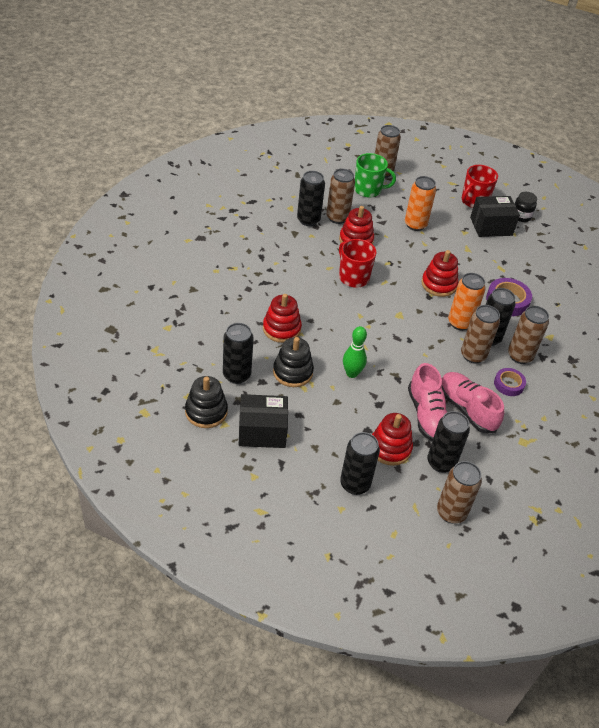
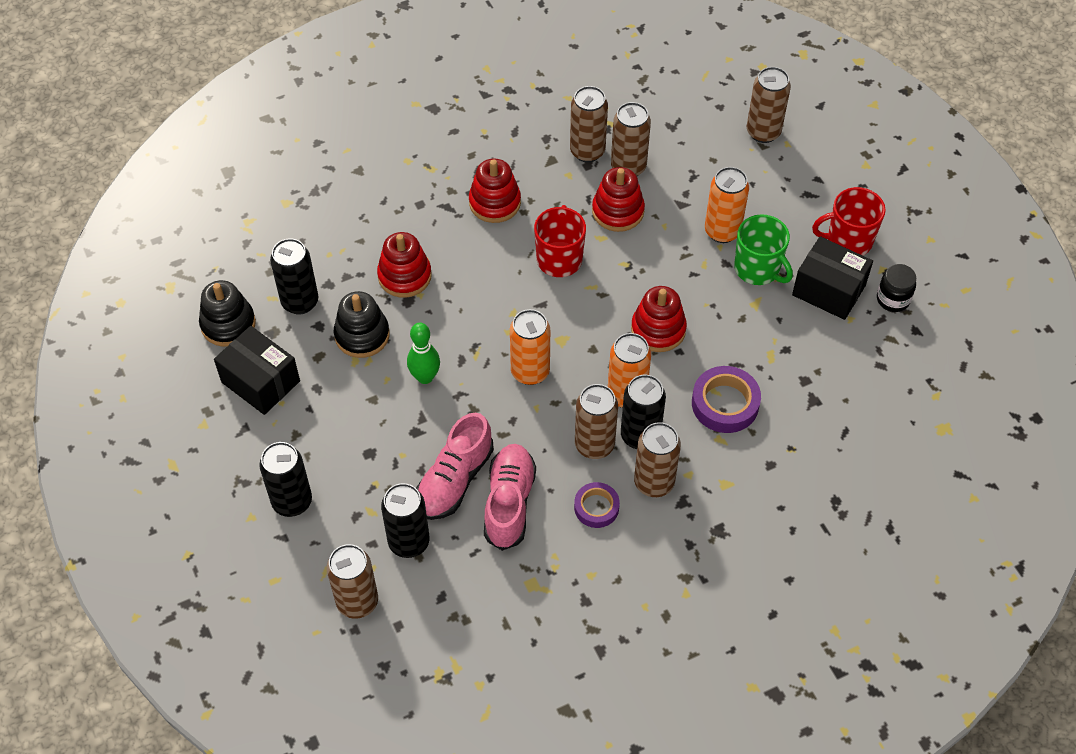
camera: 45 degrees right, 10 degrees up
(308, 220) = (587, 151): black can -> brown can
(368, 190) = (714, 148): green mug -> green mug (758, 269)
(390, 448) = (371, 488): red stacking toy -> red stacking toy (495, 202)
(402, 339) = (530, 372): none -> orange can

